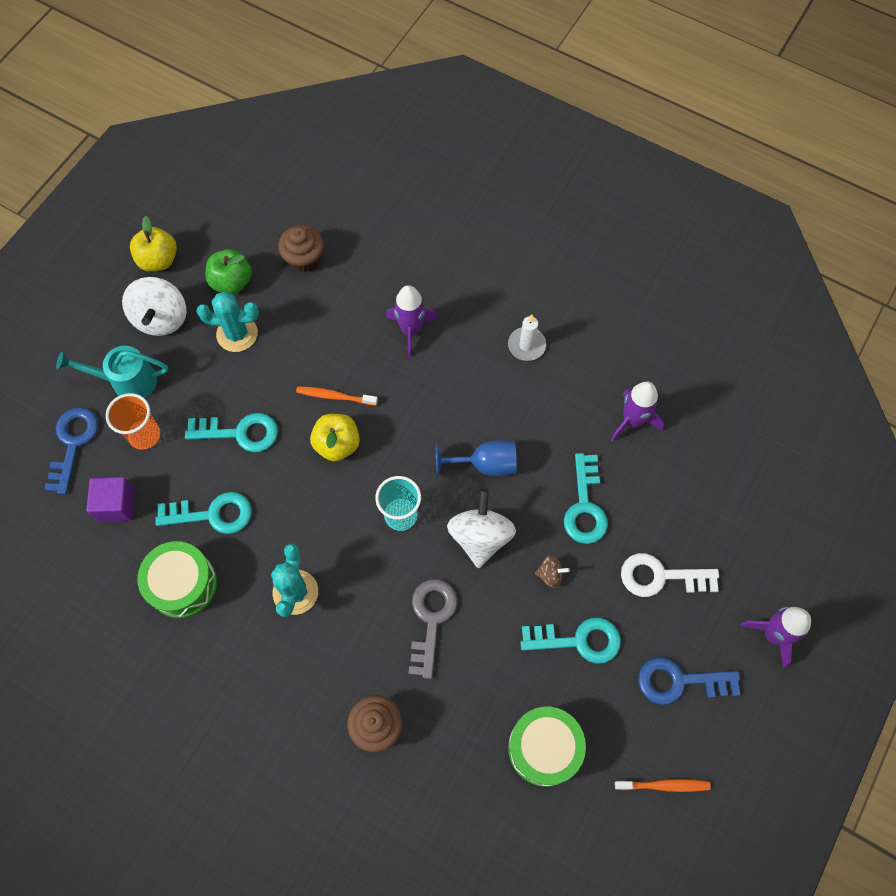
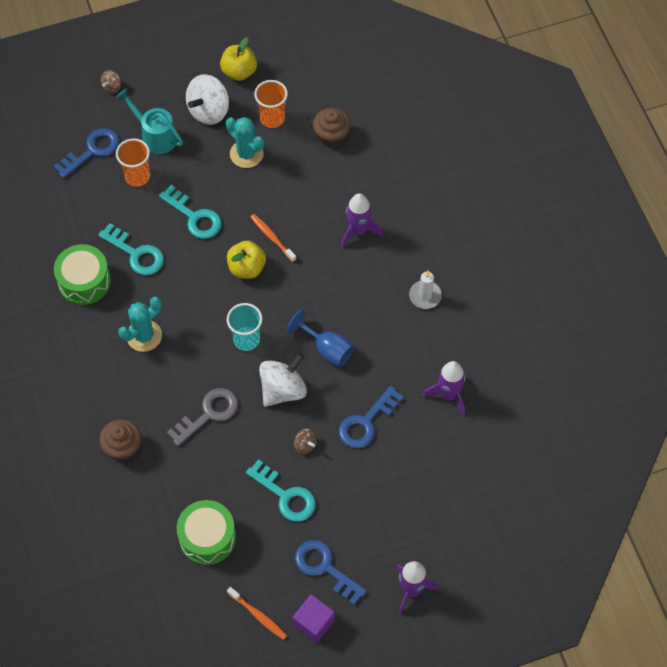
camera: 40 degrees right, 5 degrees down
(38, 364) = (112, 87): none -> brown spinning top
(116, 505) = (86, 206): purple cube -> purple cube (314, 623)
(232, 282) = (272, 118): green apple -> orange cup
(585, 506) = (366, 422): turquoise key -> blue key
(660, 576) = (373, 500): white key -> none

